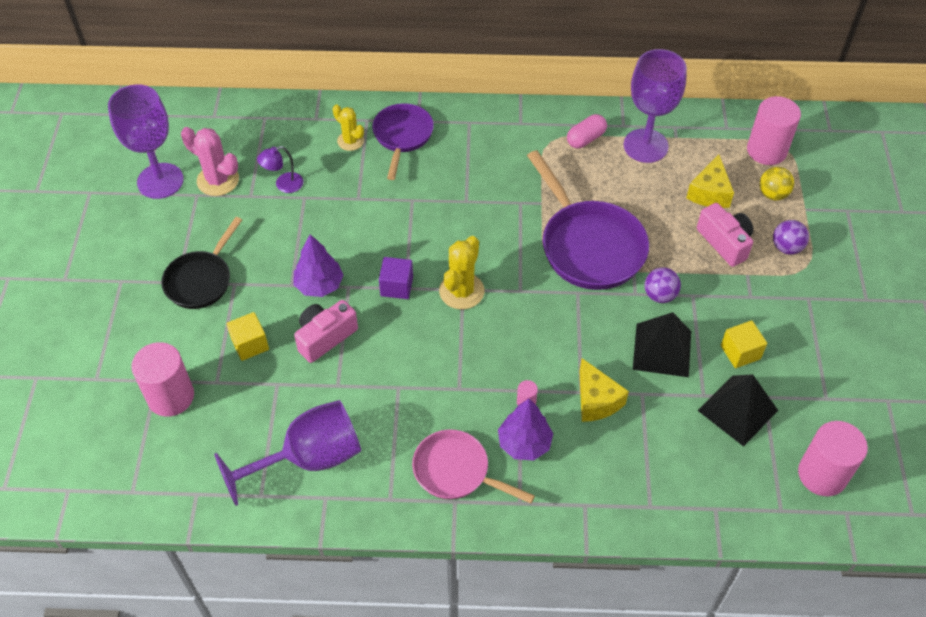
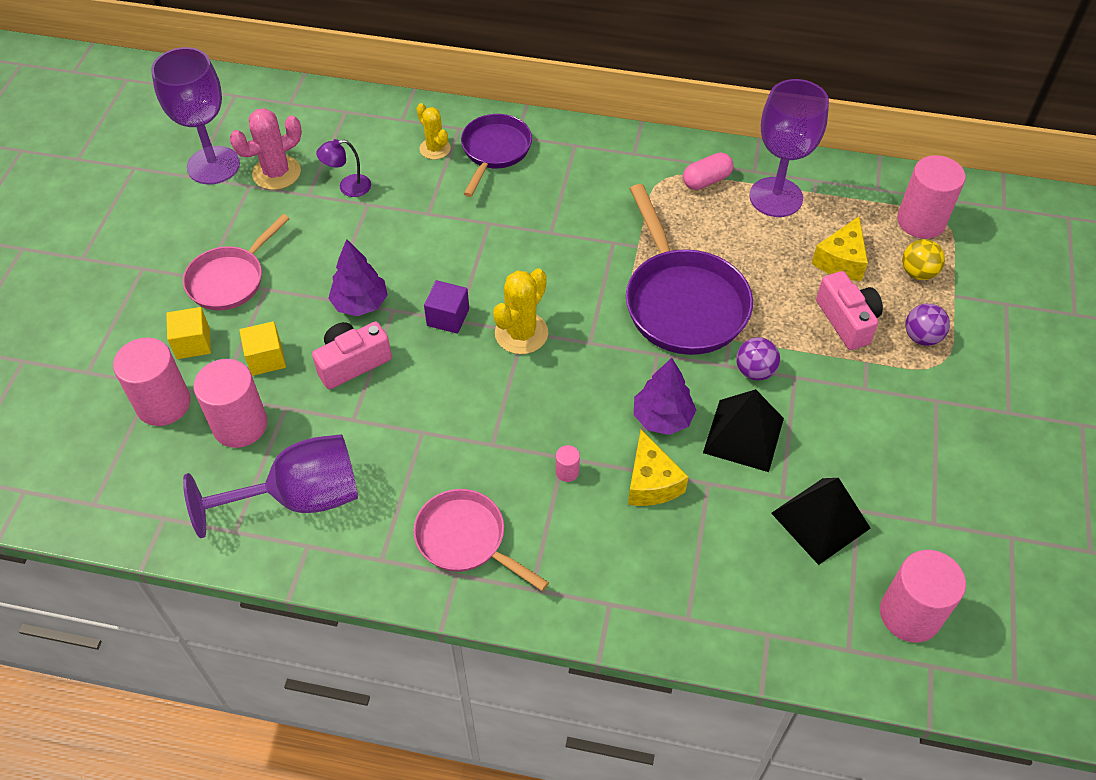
camera: 10 degrees right, 0 degrees up
(201, 280) = (230, 280): black pan -> pink pan
(218, 180) = (276, 173): pink cactus -> pink cactus turned 75 degrees counterclockwise
(242, 405) = (240, 425): none -> pink cylinder
(524, 443) = (553, 519): purple tree -> purple tree (662, 418)
(740, 352) = (838, 452): yellow cube -> yellow cube (193, 343)

